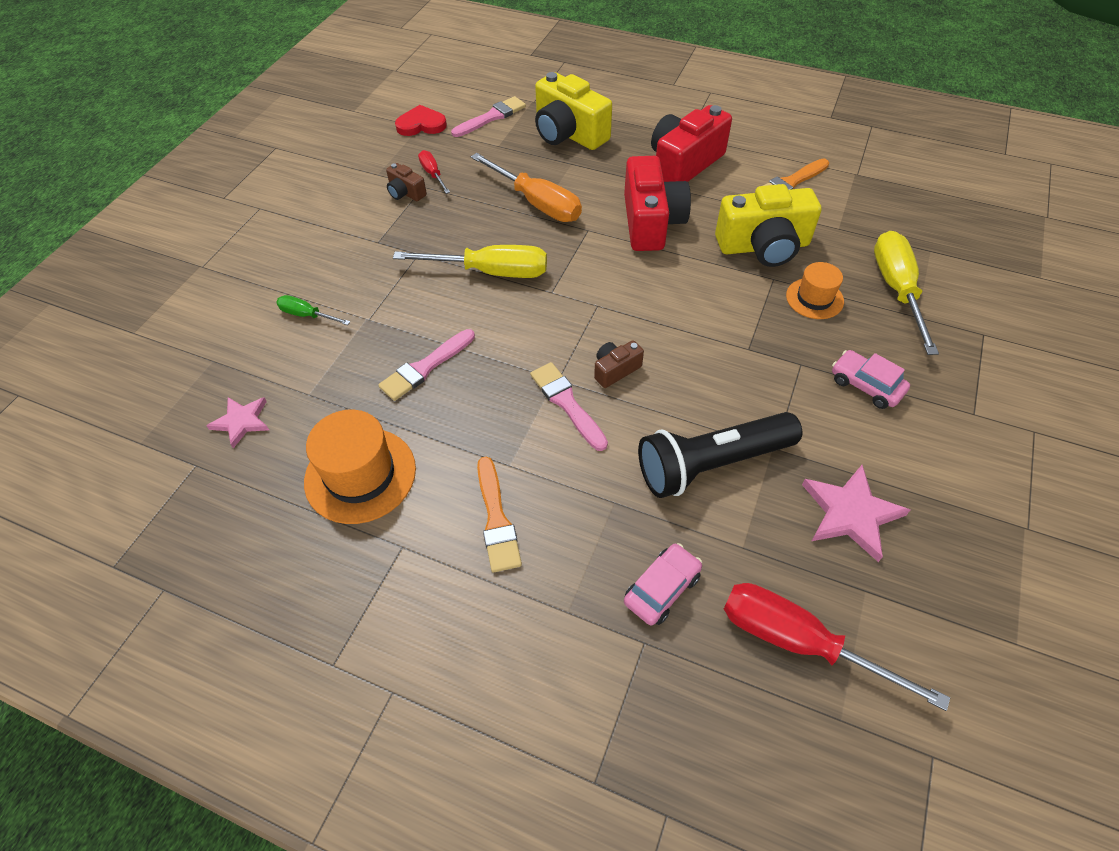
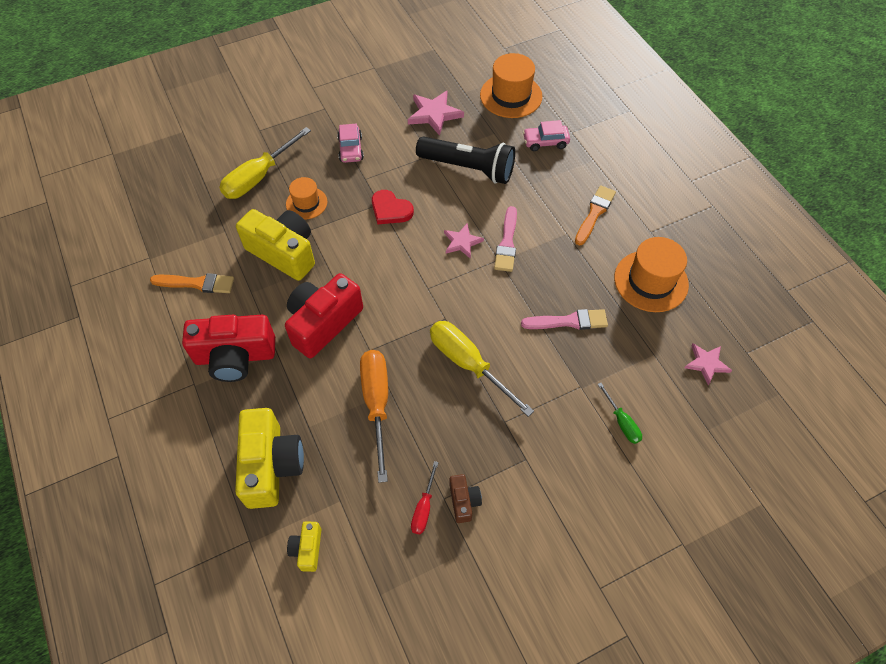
camera: 140 degrees left, 5 degrees up
(421, 124) = (376, 596): red heart -> red heart (390, 210)
(491, 117) = (307, 549): pink brush -> yellow camera
(615, 370) = (462, 242): brown camera -> pink star
(799, 642) = (511, 96): red screwdriver -> orange hat

